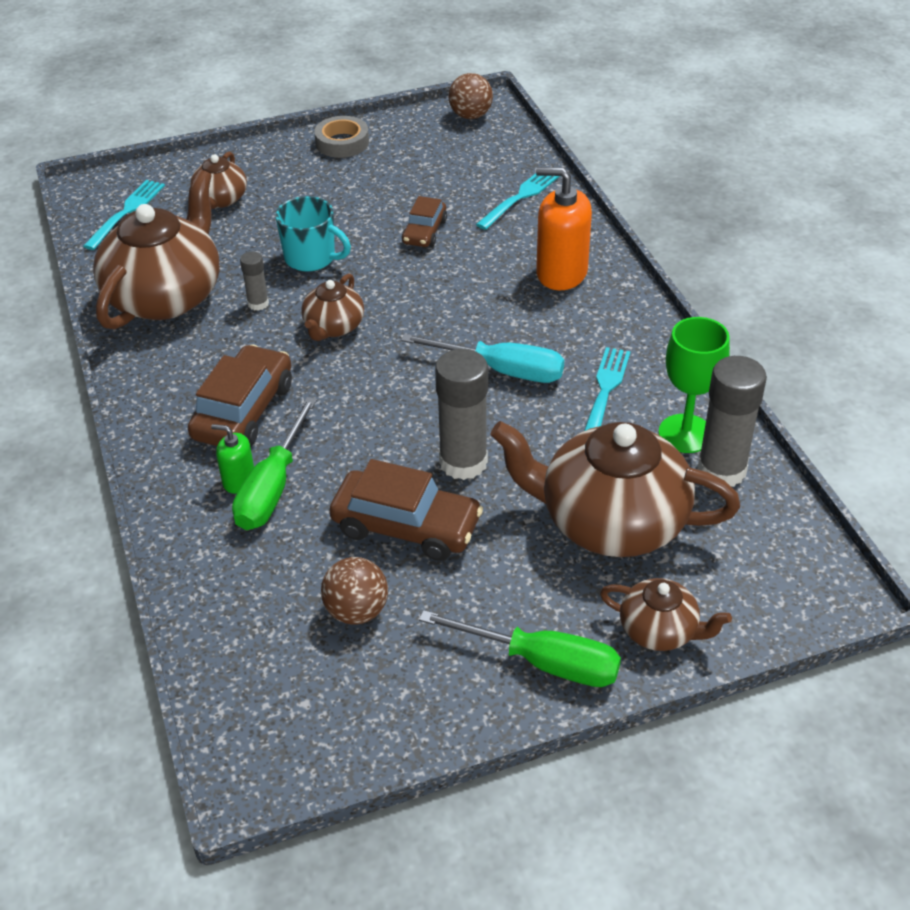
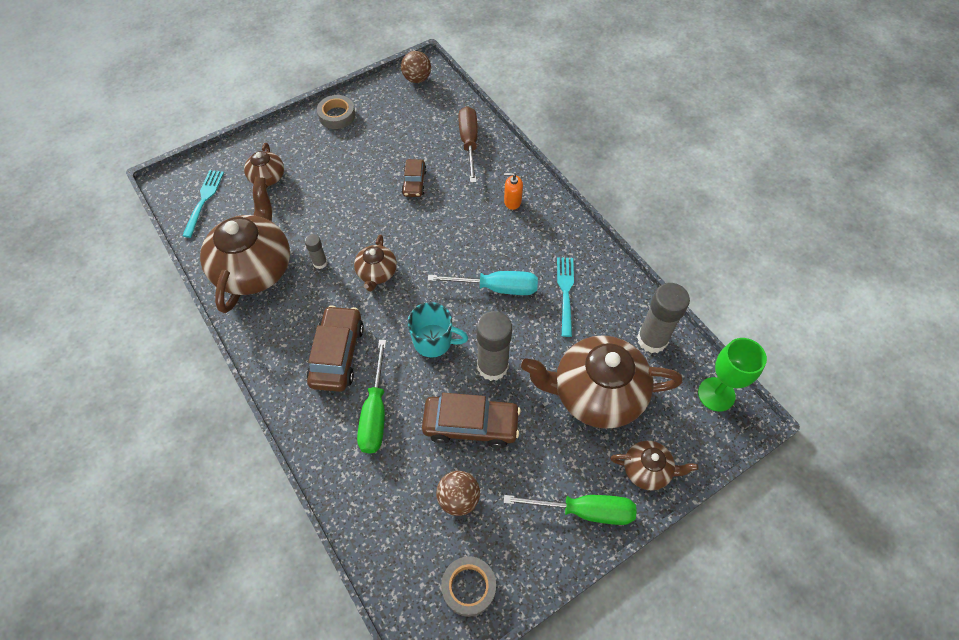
camera: 15 degrees left, 15 degrees up
(239, 480) = (351, 412): green soap dispenser -> none
(311, 258) = (345, 218): turquoise mug -> turquoise mug (434, 341)
(333, 721) = (468, 587): none -> grey tape
(520, 197) = (469, 143): turquoise fork -> brown screwdriver
(561, 273) = (512, 201): orange soap dispenser -> orange soap dispenser, size x0.53
(685, 433) = (623, 316): green goblet -> green goblet (716, 394)

